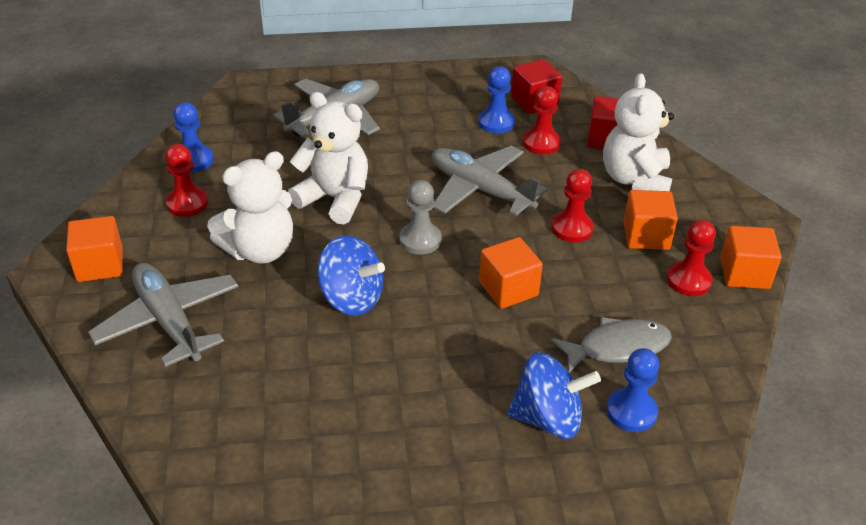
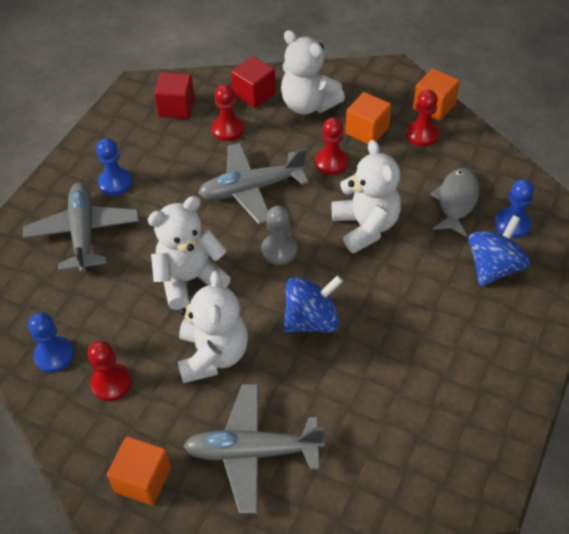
camera: 55 degrees left, 10 degrees up
(496, 122) = (182, 141): blue pawn -> blue pawn (115, 183)
(508, 289) = (365, 227): orange cube -> white teddy bear

